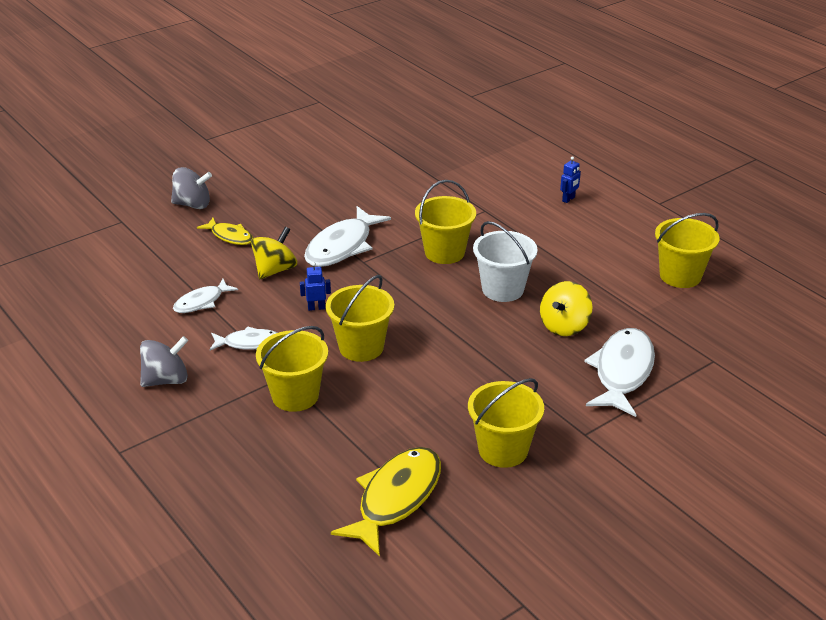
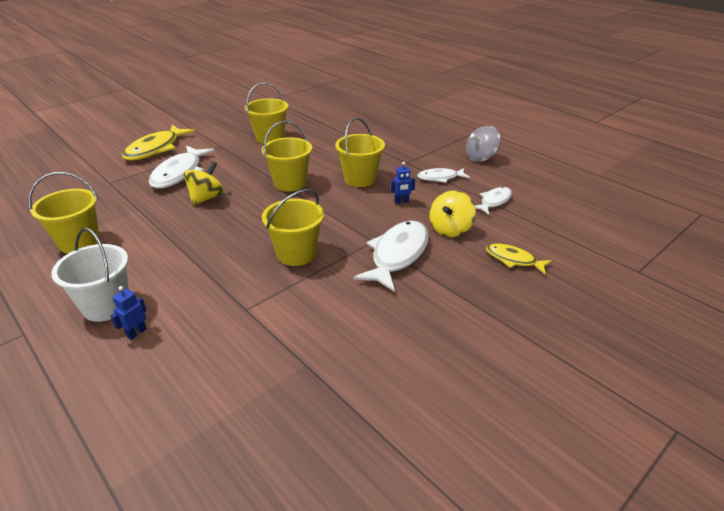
camera: 175 degrees right, 0 degrees up
(193, 204) = (584, 297): grey spinning top -> none
(295, 396) = (395, 154): yellow bucket -> yellow bucket (290, 183)
(396, 498) = (328, 121): yellow fish -> yellow fish (156, 149)
(502, 289) = (248, 222): white bucket -> white bucket (106, 306)

